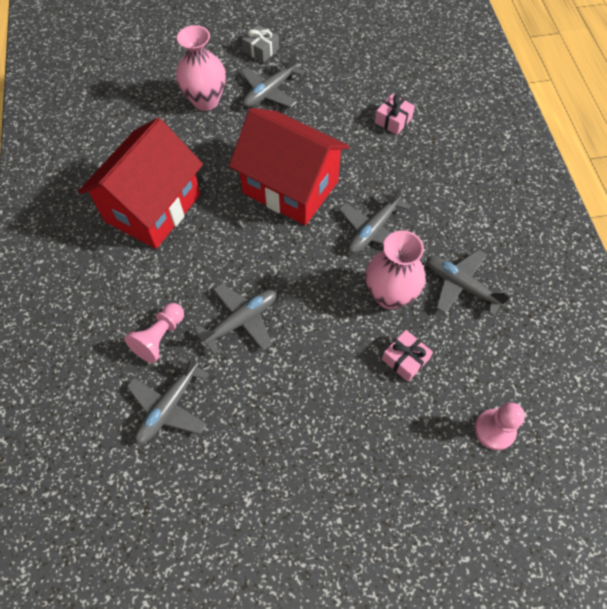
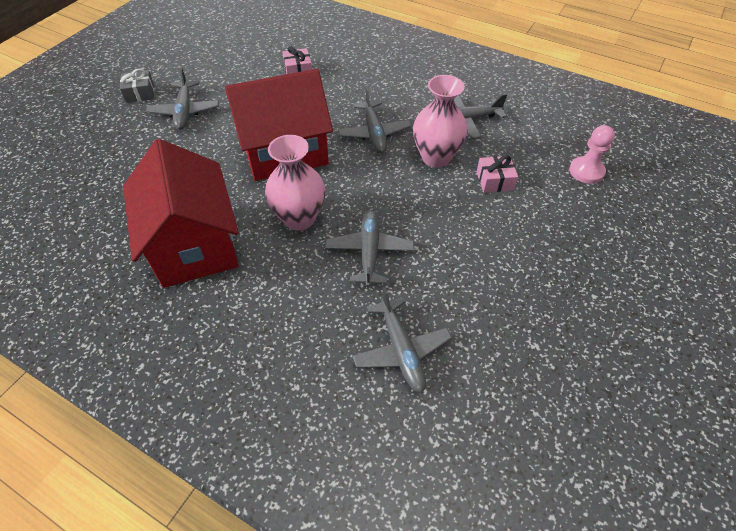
camera: 50 degrees left, 10 degrees down
(159, 337) = (328, 317): pink pawn -> none
(205, 100) = (138, 150): pink vase -> pink vase (299, 218)

